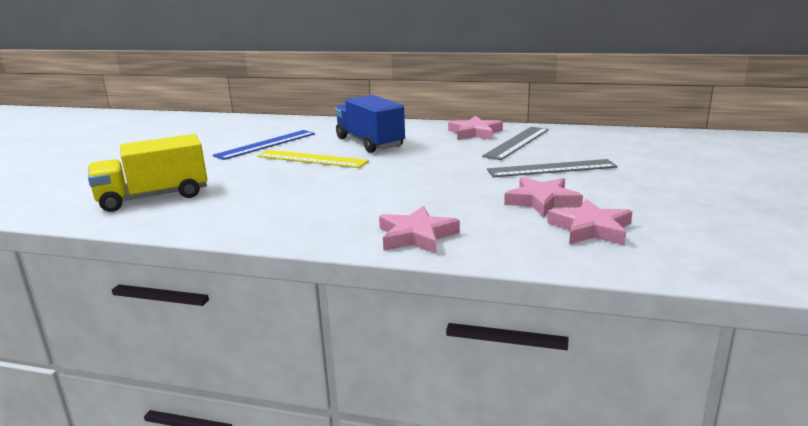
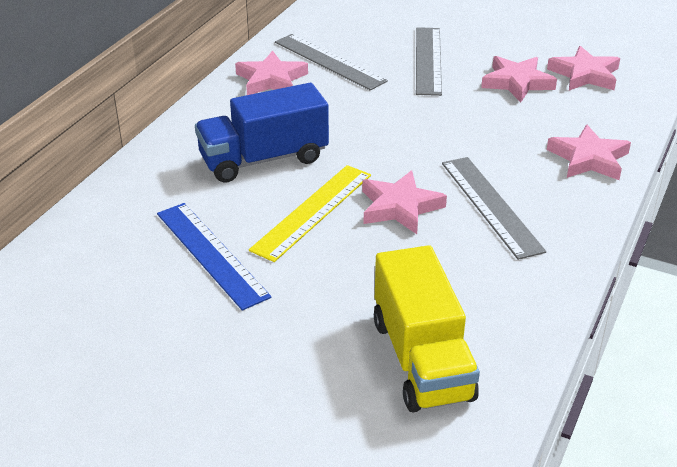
camera: 80 degrees left, 15 degrees up
(321, 178) = (400, 207): none -> pink star
(328, 204) = (491, 205): none -> grey ruler

